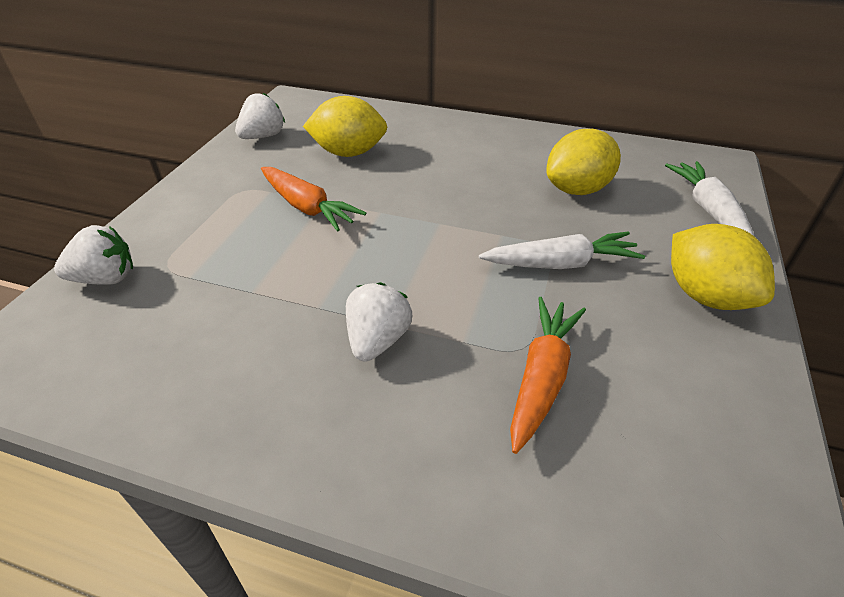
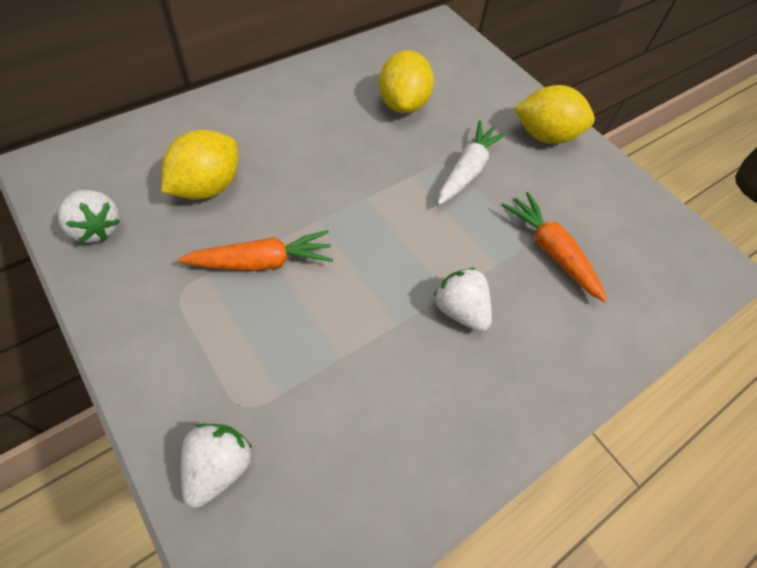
camera: 60 degrees left, 15 degrees up
(263, 136) = (96, 228): white strawberry -> white strawberry turned 150 degrees clockwise
(708, 210) = (480, 71): white carrot -> none

